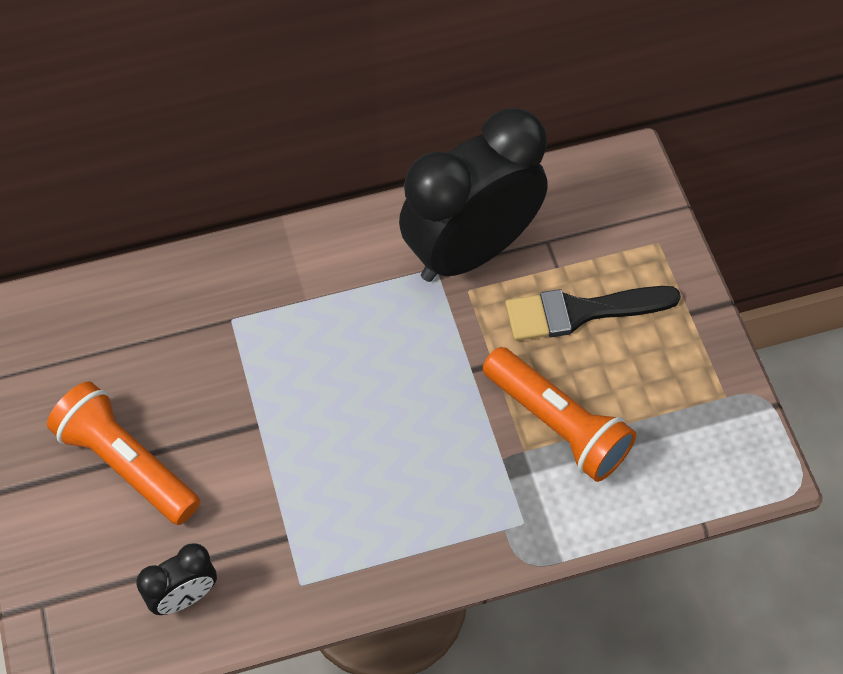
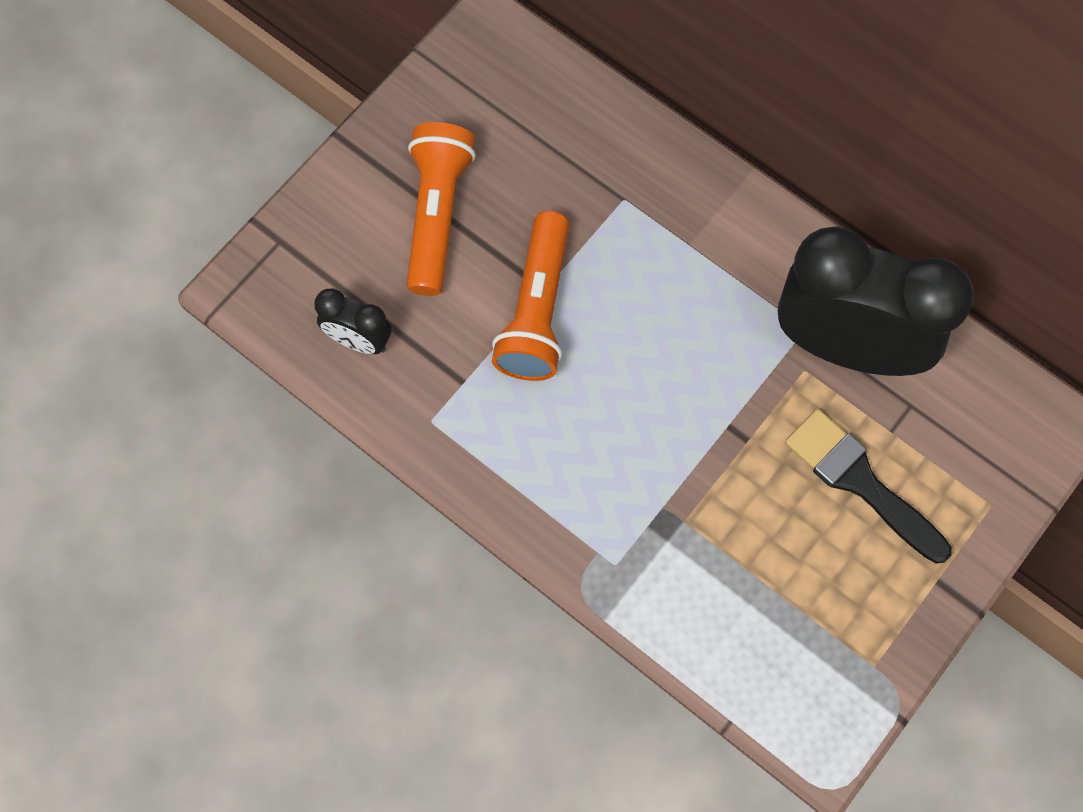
camera: 55 degrees right, 10 degrees up
(557, 425) = (730, 533): orange flashlight -> orange flashlight (536, 311)

